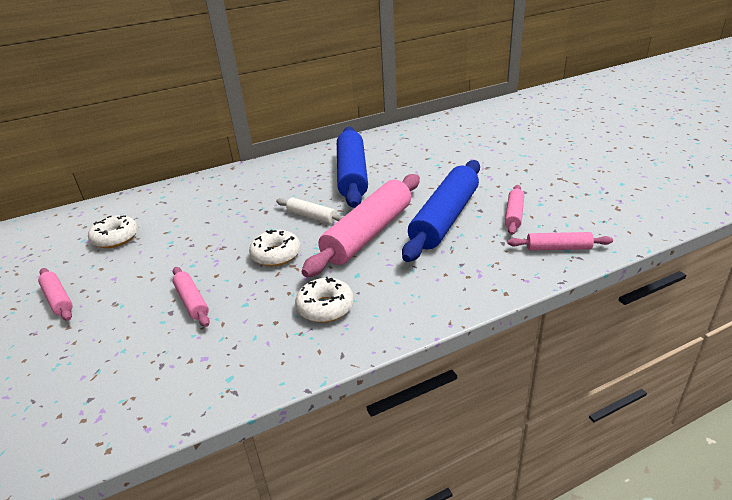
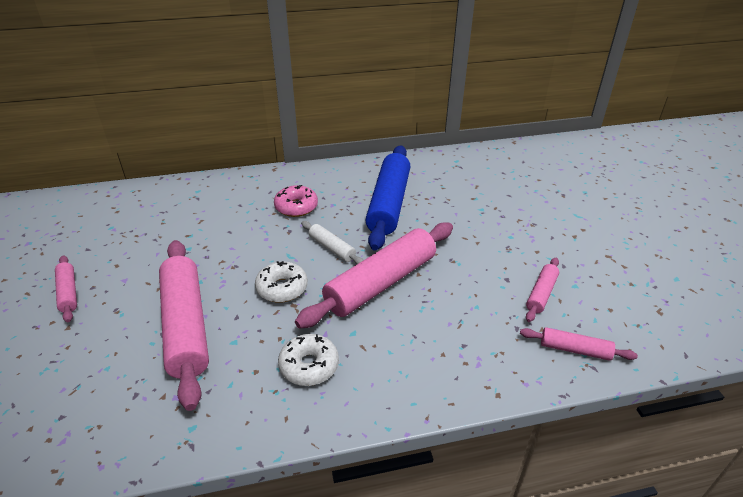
camera: 10 degrees right, 5 degrees up
(115, 238) = (140, 232): white donut -> none
(192, 301) = (186, 326): pink rolling pin -> pink rolling pin, size x2.11
(265, 192) = (296, 207): none -> pink donut
(445, 218) = (466, 282): blue rolling pin -> none

